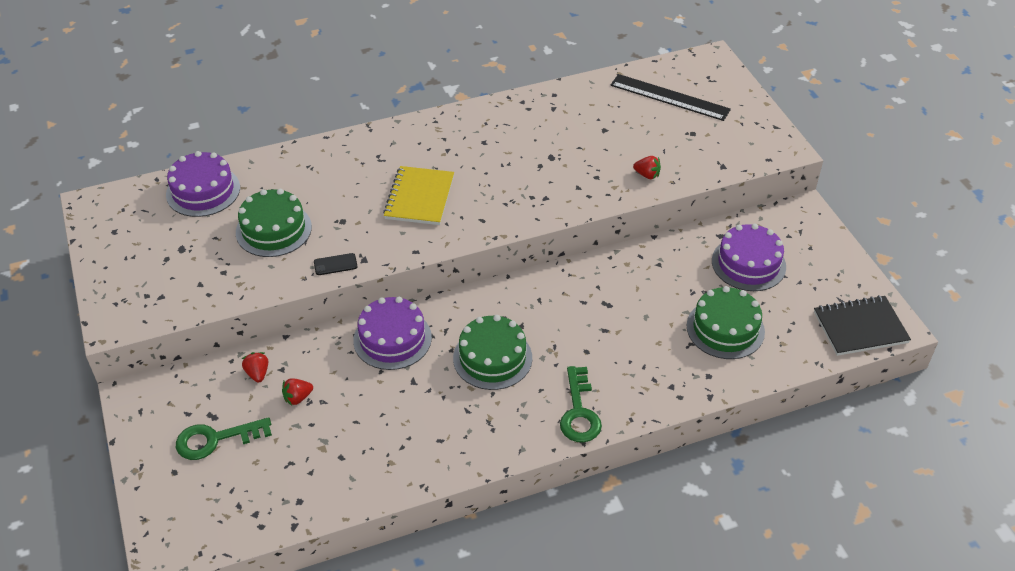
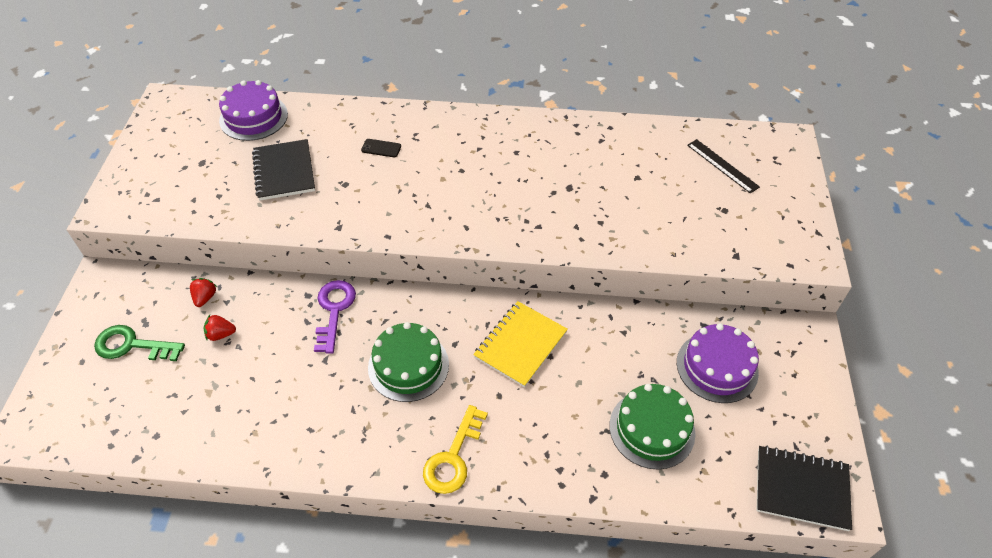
camera: 25 degrees right, 5 degrees up
(273, 229) = (284, 171): green cake -> black notebook
(335, 264) = (312, 223): black phone -> black phone (381, 148)
(392, 339) = (334, 310): purple cake -> purple key
(419, 197) = (424, 185): yellow notebook -> yellow notebook (520, 345)
(579, 412) = (453, 457): green key -> yellow key
(647, 175) = (652, 238): red strawberry -> none
(669, 97) = (722, 166): black ruler -> black ruler, size x0.67

